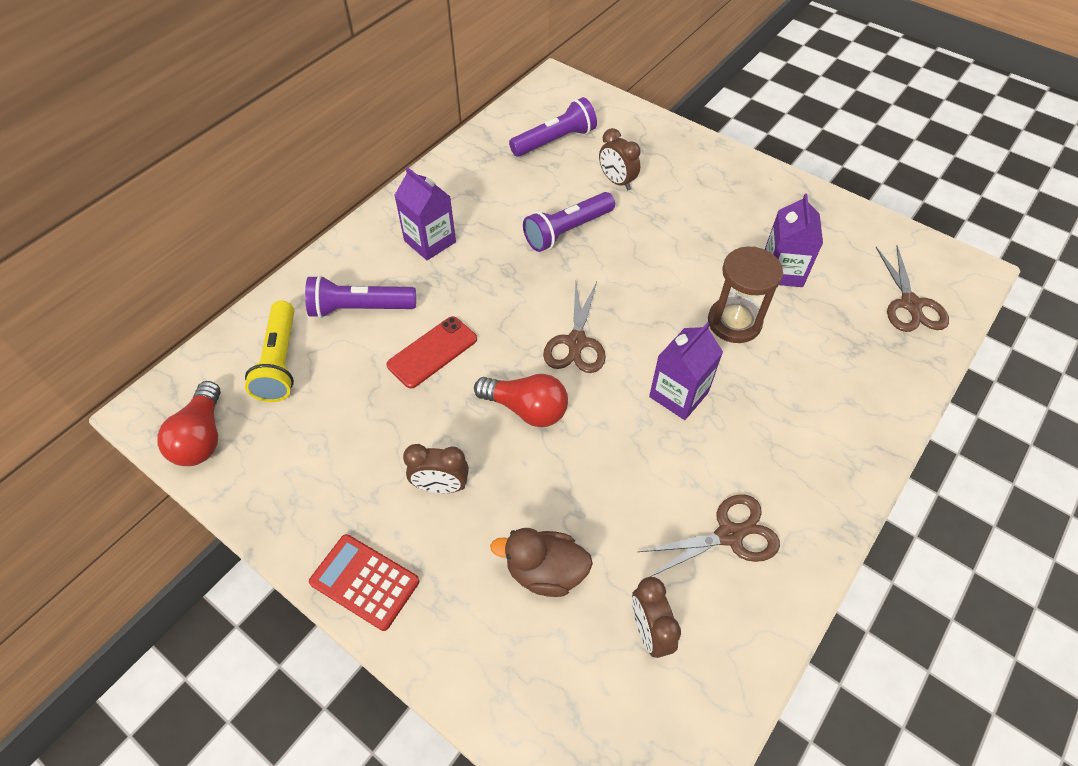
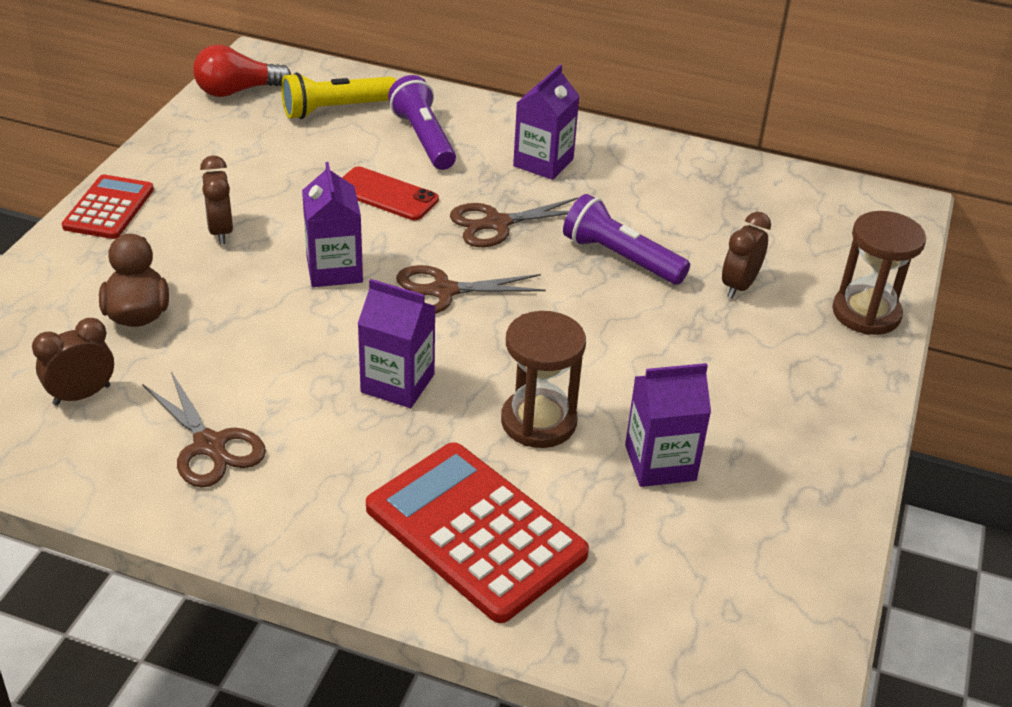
camera: 70 degrees right, 15 degrees down
(526, 409) = (334, 269): red light bulb -> purple carton
(555, 141) = (780, 223): purple flashlight -> none
(660, 134) = (866, 313): none -> brown hourglass
(835, 382) = (475, 531): none -> red calculator
(910, 304) = (670, 616): brown scissors -> brown scissors (497, 224)

